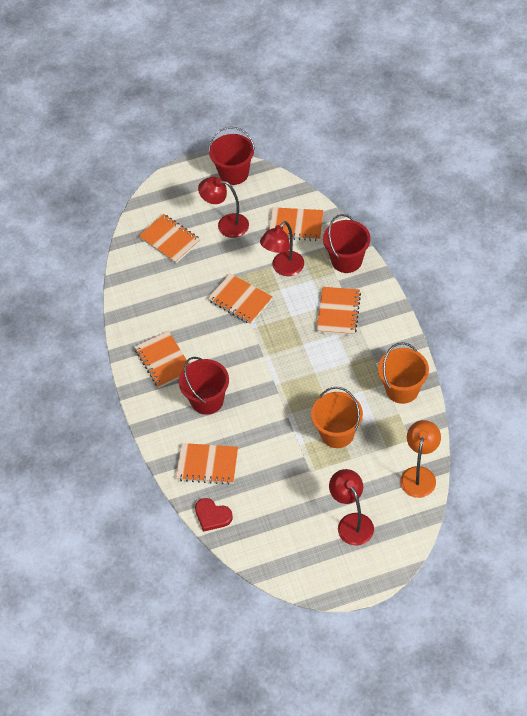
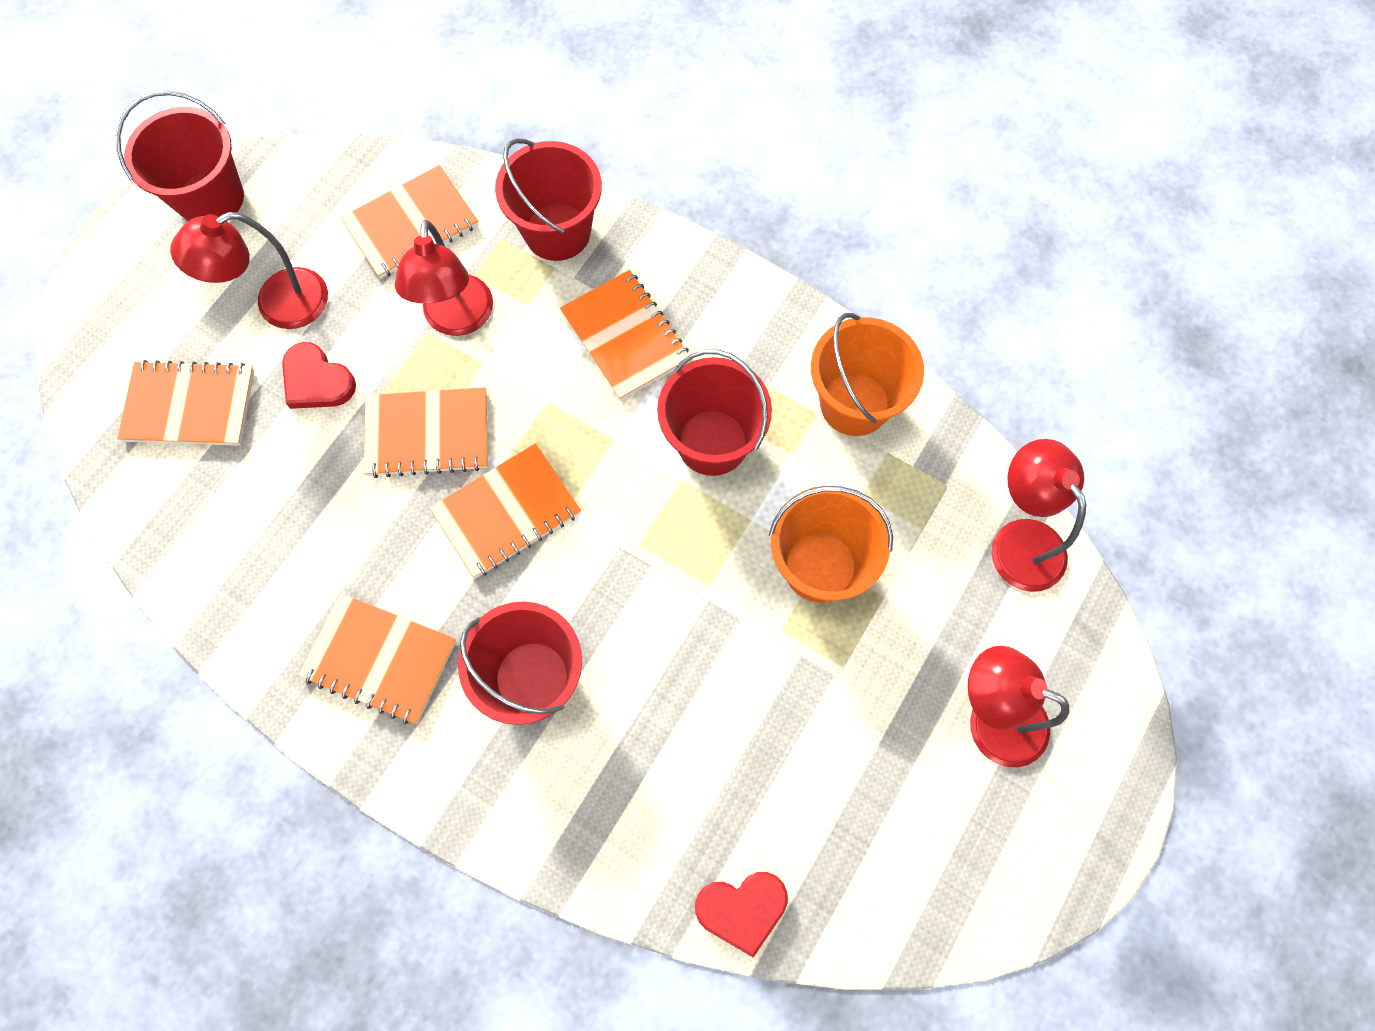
camera: 45 degrees left, 15 degrees up
(207, 465) = (644, 811): orange notebook -> orange notebook (507, 512)
(218, 258) = (317, 380): none -> red heart
(337, 368) = (712, 442): none -> red bucket
(419, 475) = (1019, 540): orange lamp -> red lamp

